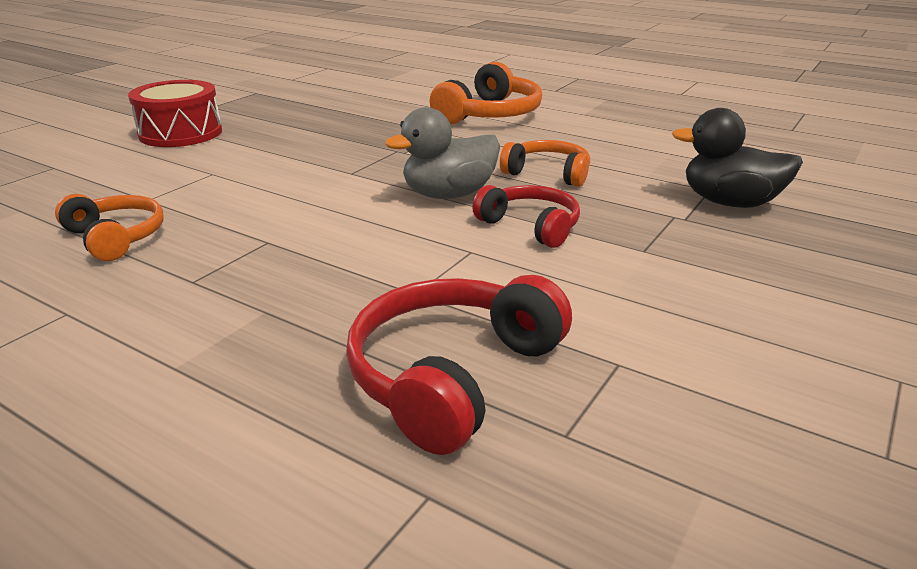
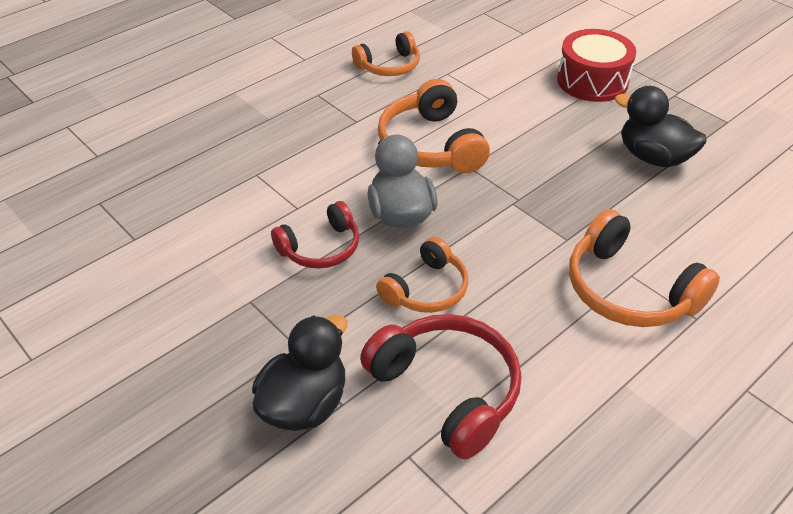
camera: 105 degrees right, 15 degrees up
(315, 111) = (653, 157): none -> black duck
(315, 193) = (431, 145): none -> orange headphones
(453, 376) = (167, 175): red headphones -> red headphones (447, 390)

